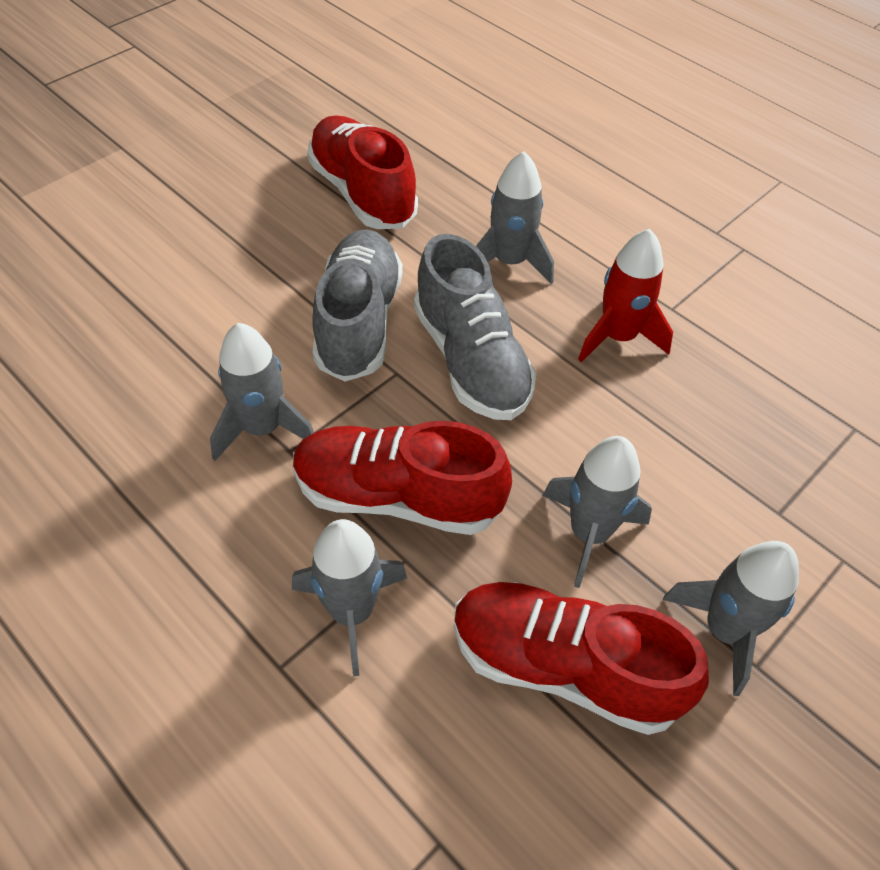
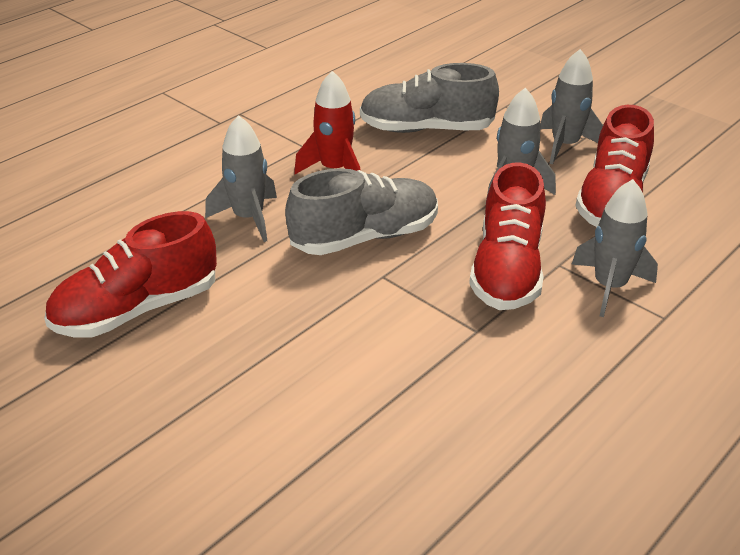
camera: 90 degrees left, 15 degrees down
(262, 428) = (456, 349): grey rocket -> none
(358, 322) = (325, 300): grey shoe -> grey shoe (426, 129)

